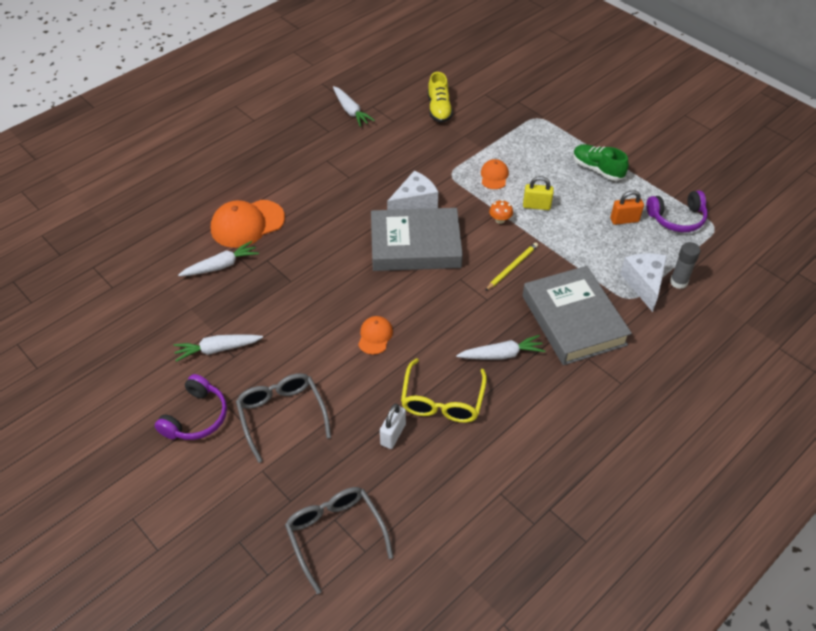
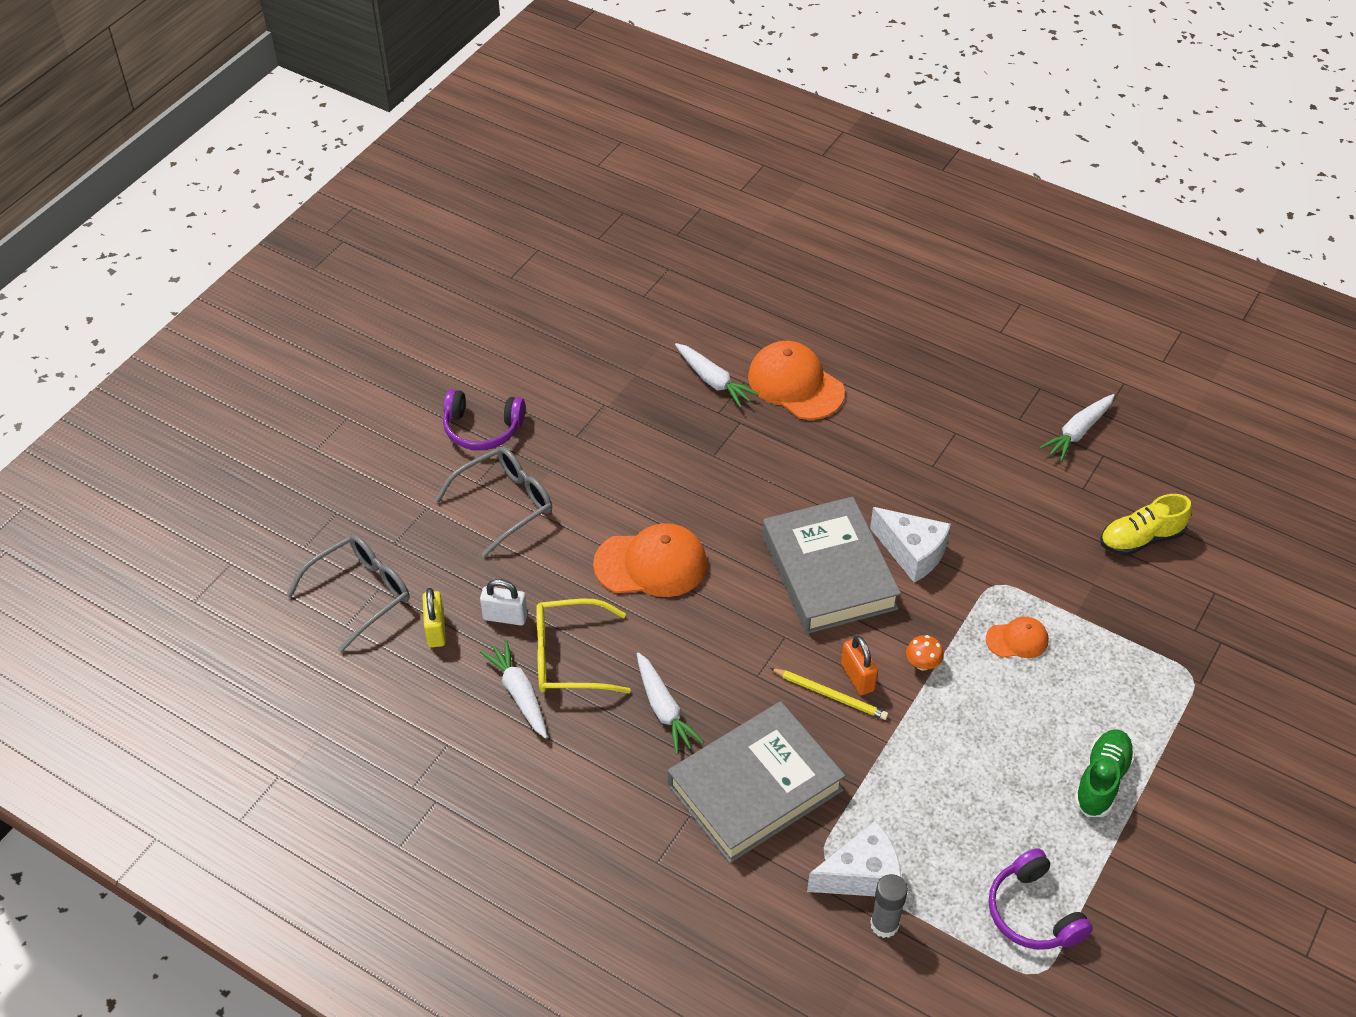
camera: 75 degrees right, 0 degrees up
(217, 349) = (582, 417): white carrot -> white carrot (519, 694)
(375, 336) = (651, 564): orange cap -> orange cap, size x1.86
(536, 206) = (974, 706): yellow padlock -> yellow padlock (436, 630)
(624, 220) = (995, 833): orange padlock -> orange padlock (857, 677)

